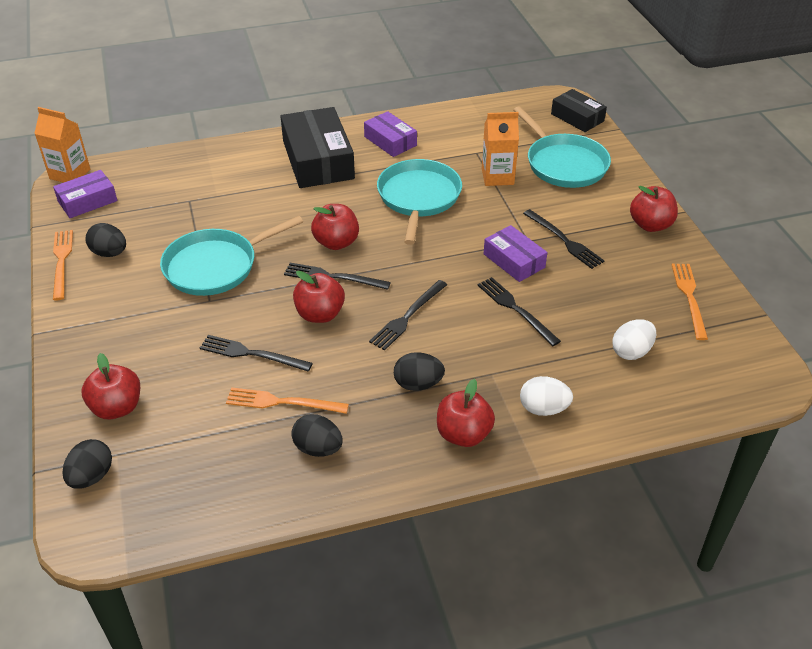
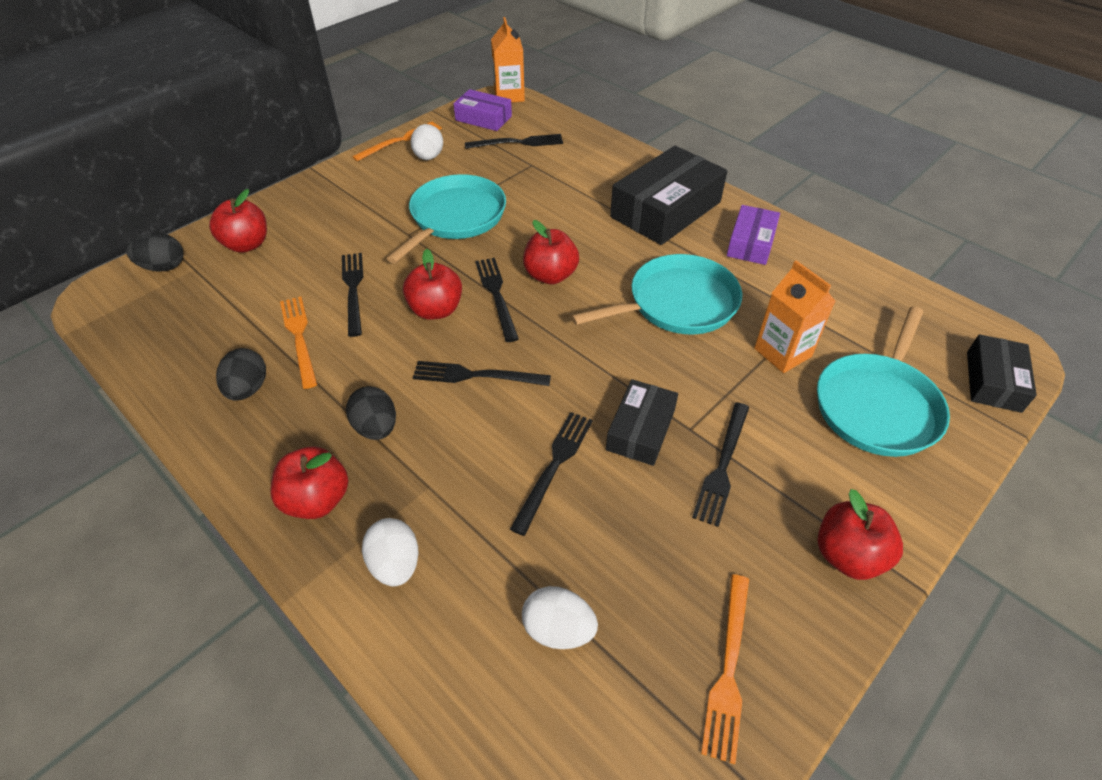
camera: 60 degrees right, 5 degrees up
(109, 253) = (428, 157): black egg -> white egg
(149, 196) = (518, 143): none -> black fork
(215, 266) = (455, 217): turquoise pan -> turquoise pan turned 90 degrees clockwise
(514, 261) = (640, 430): purple box -> black box
(689, 297) = (728, 669): orange fork -> orange fork turned 135 degrees clockwise

